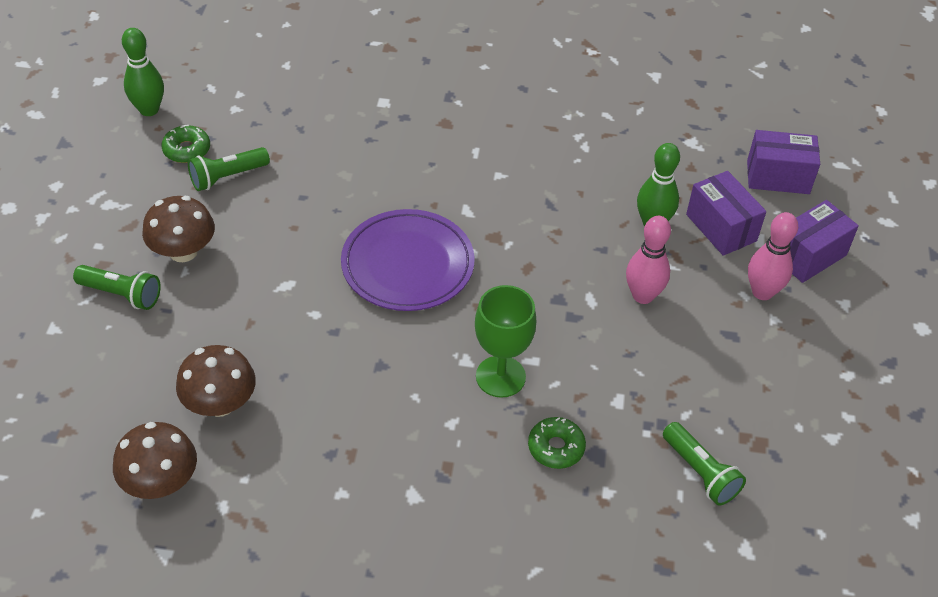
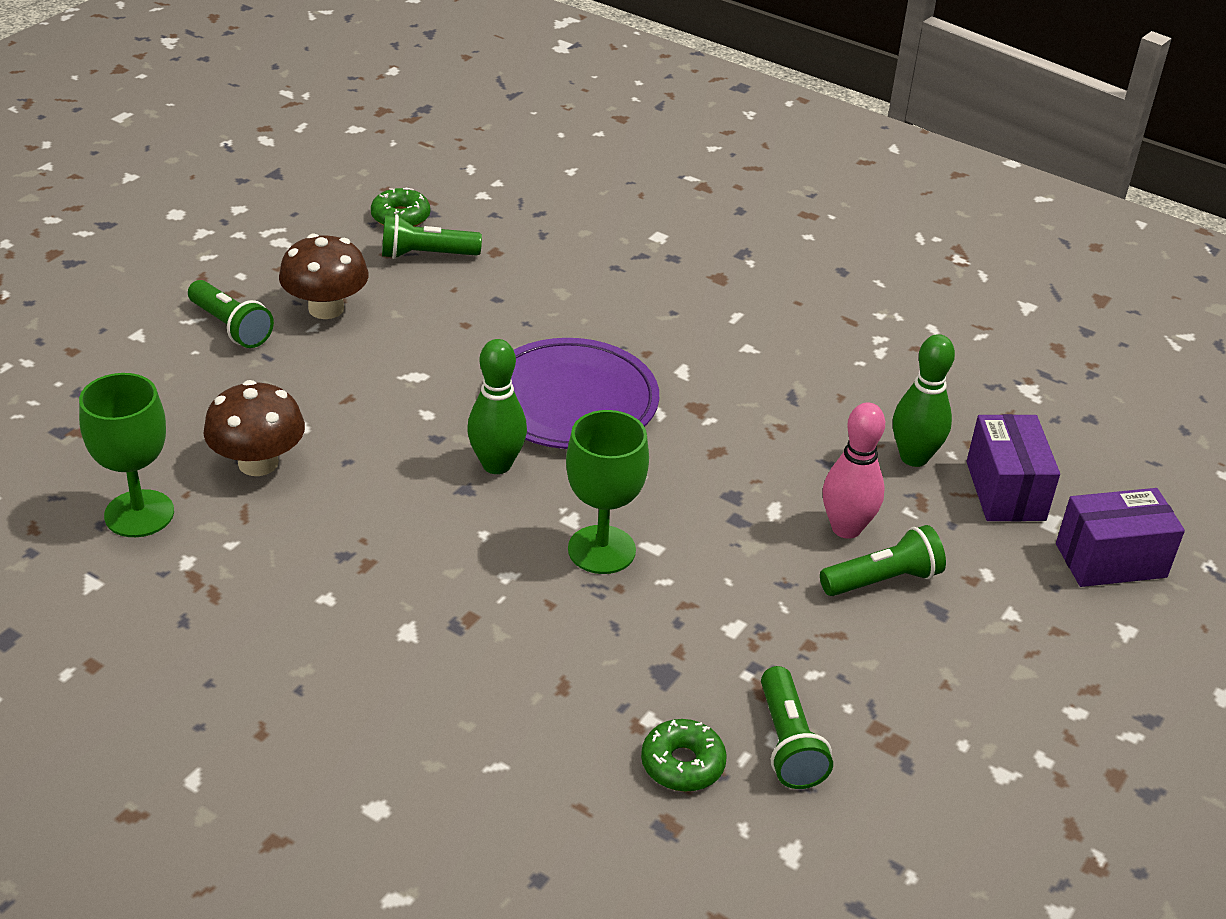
camera: 25 degrees right, 10 degrees down
(149, 110) = (387, 169): green bowling pin -> green bowling pin (496, 465)
(161, 482) = (139, 514): brown mushroom -> green goblet
(556, 448) = (617, 647): green donut -> green donut (682, 764)
(687, 326) = (883, 580): none -> green flashlight
(762, 292) = (1015, 578): pink bowling pin -> none
(778, 177) = (1125, 461): purple box -> none

